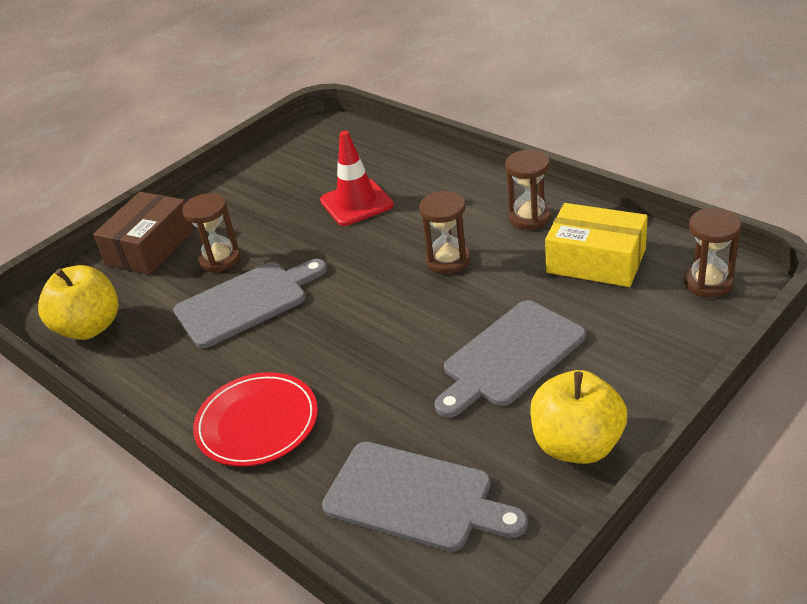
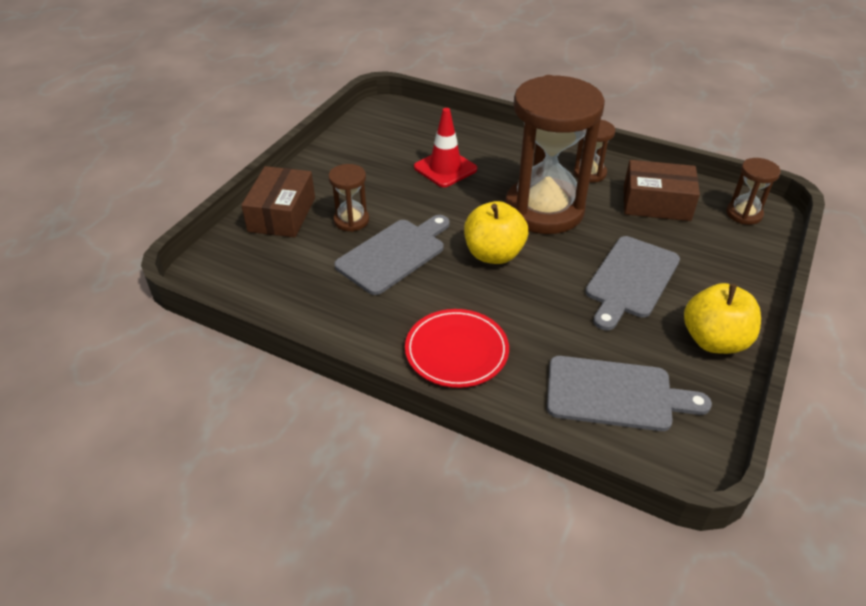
camera: 20 degrees left, 5 degrees up
(90, 327) = (262, 286): yellow apple -> yellow apple (493, 254)
(448, 260) = (544, 210): brown hourglass -> brown hourglass, size x2.27
(596, 261) = (656, 203): yellow box -> brown box

